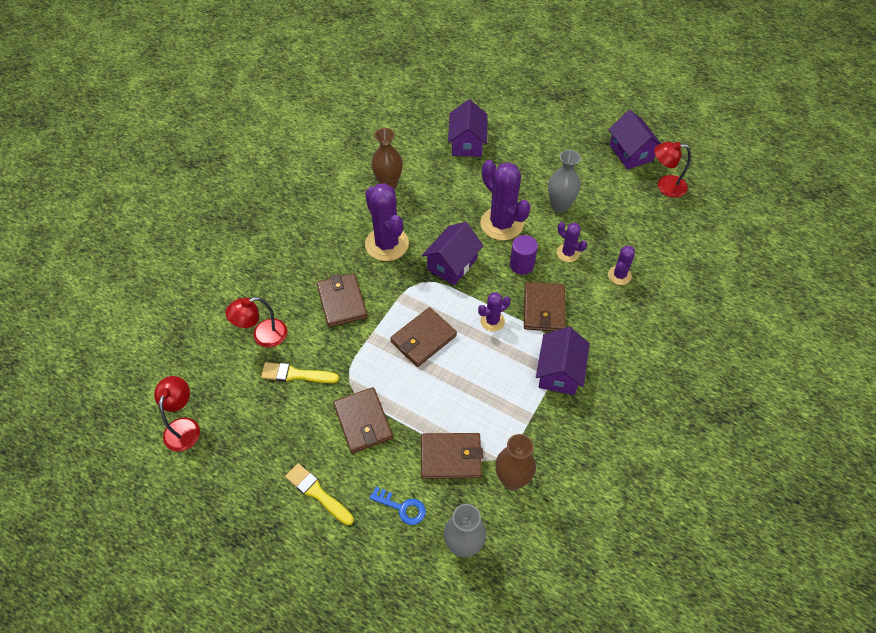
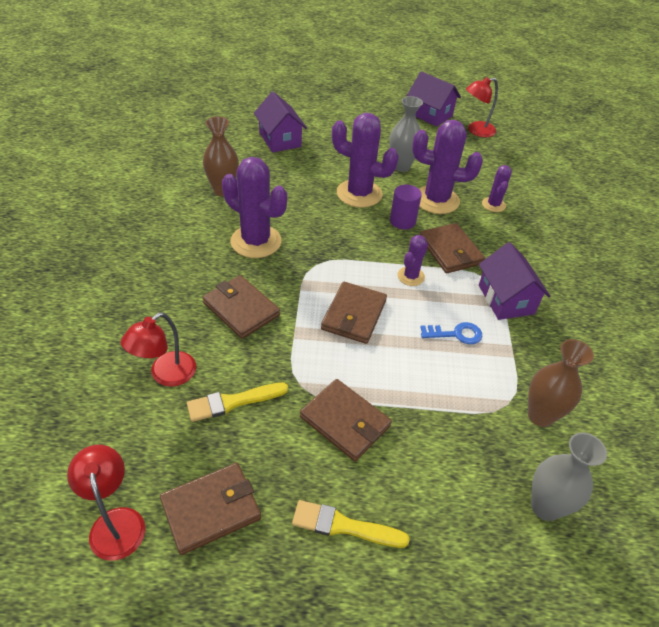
camera: 30 degrees left, 10 degrees down
(402, 507) = (452, 496): blue key -> blue key (456, 334)
(451, 457) = (464, 419): brown wallet -> brown wallet (211, 509)
(452, 264) = (336, 240): purple house -> none
(568, 253) = (436, 200): purple cactus -> purple cactus, size x1.91

